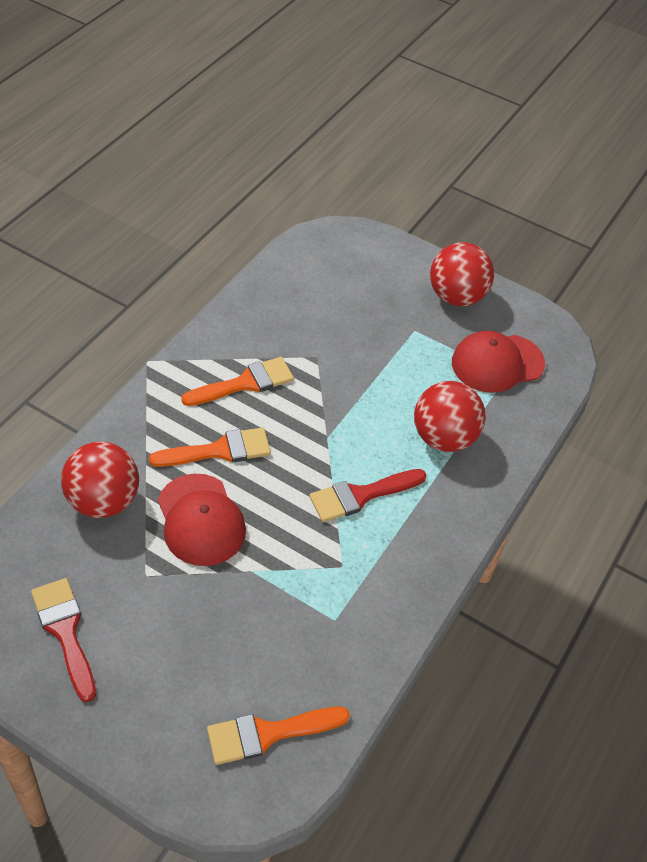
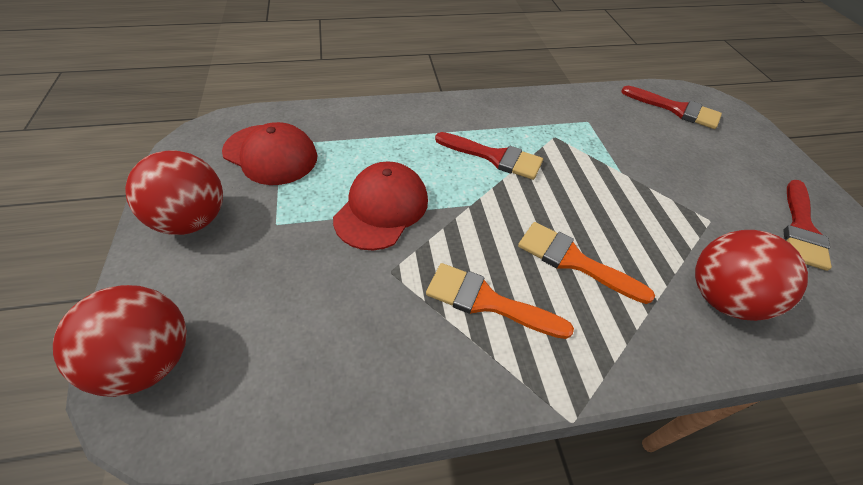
camera: 130 degrees left, 0 degrees up
(200, 520) = (636, 224): red cap -> red cap (381, 208)
(268, 733) = (676, 109): orange brush -> red brush
(444, 438) = (389, 145): red ball -> red ball (149, 361)

